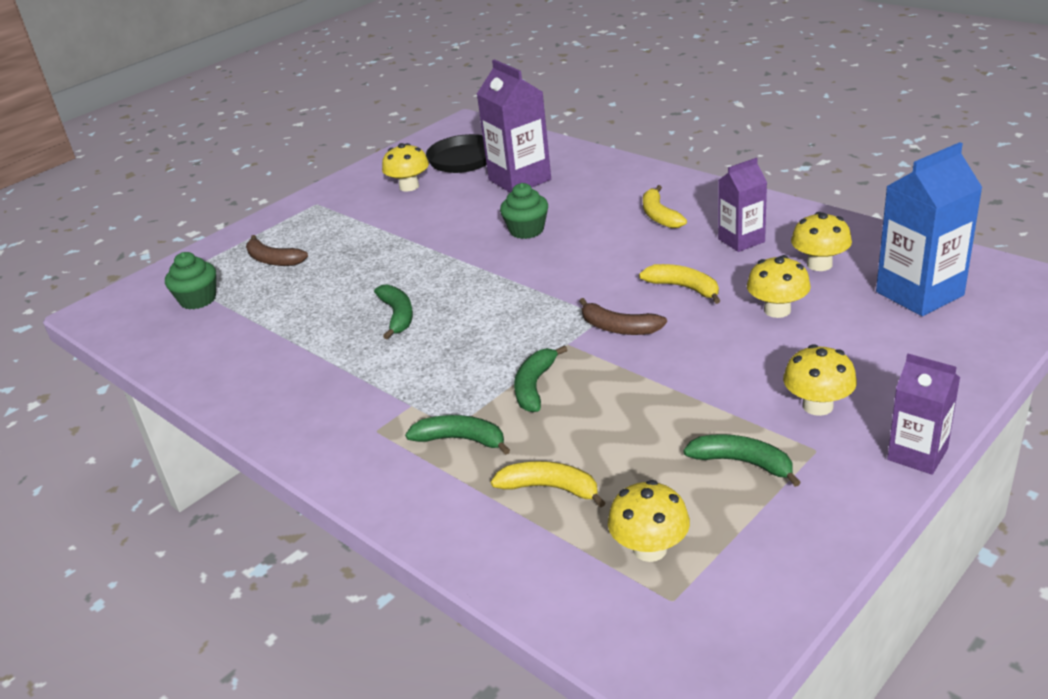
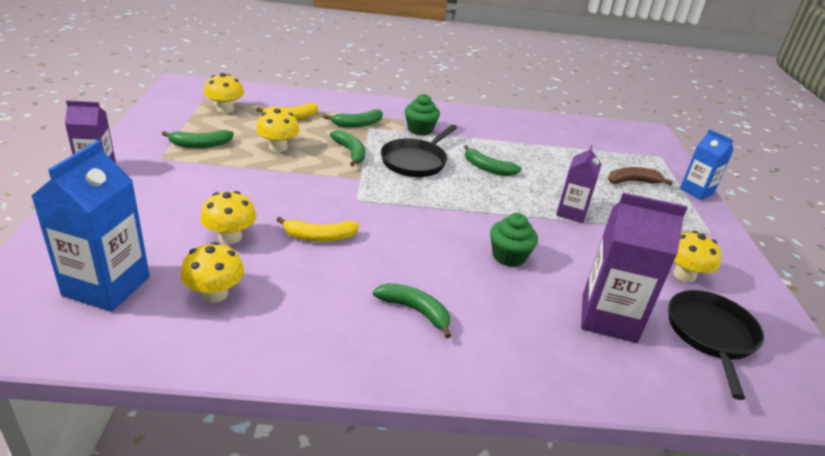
camera: 130 degrees right, 0 degrees up
(198, 300) = (616, 149): green cupcake -> green cupcake (420, 130)
(235, 235) = (696, 191): none -> blue carton
(468, 348) = (415, 161): none -> black pan
(618, 328) = (338, 195): brown banana -> none
(659, 216) = (415, 311): yellow banana -> green banana
(741, 240) = (308, 302): purple carton -> purple carton (571, 212)
(817, 406) = (168, 179): yellow mushroom -> yellow mushroom (278, 147)

